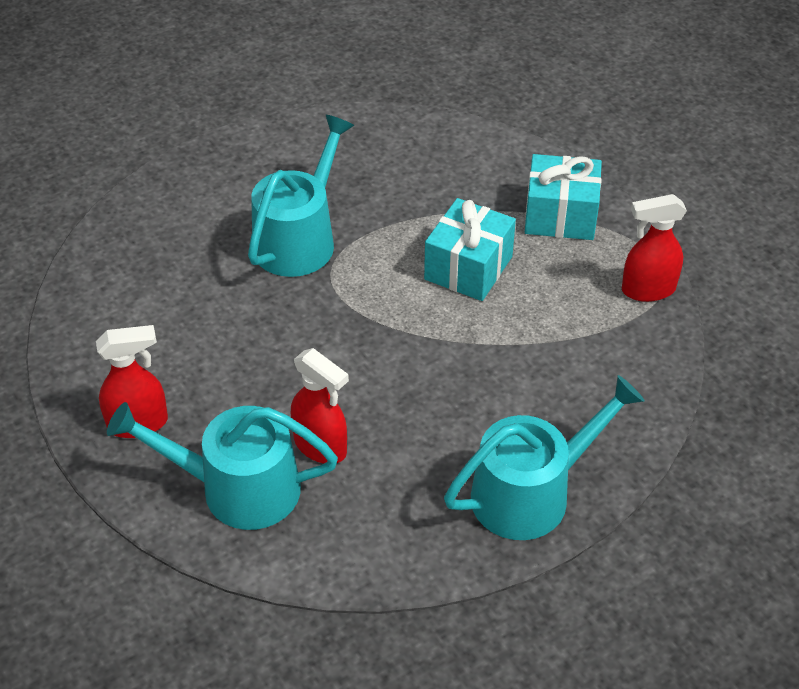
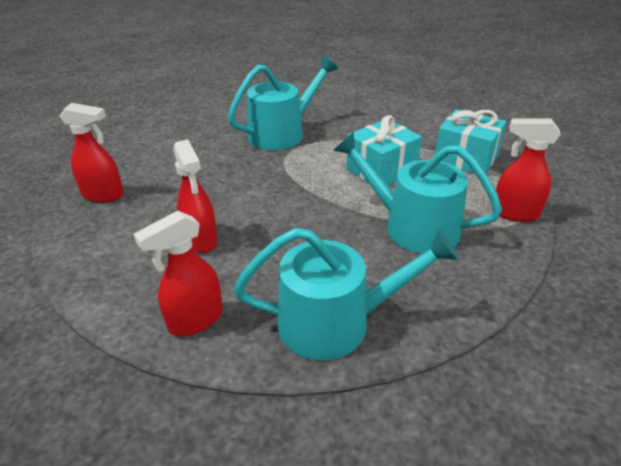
camera: 25 degrees right, 10 degrees down
(238, 488) = (125, 248): turquoise watering can -> turquoise watering can (412, 227)
(390, 543) = (195, 320): none -> red spray bottle

